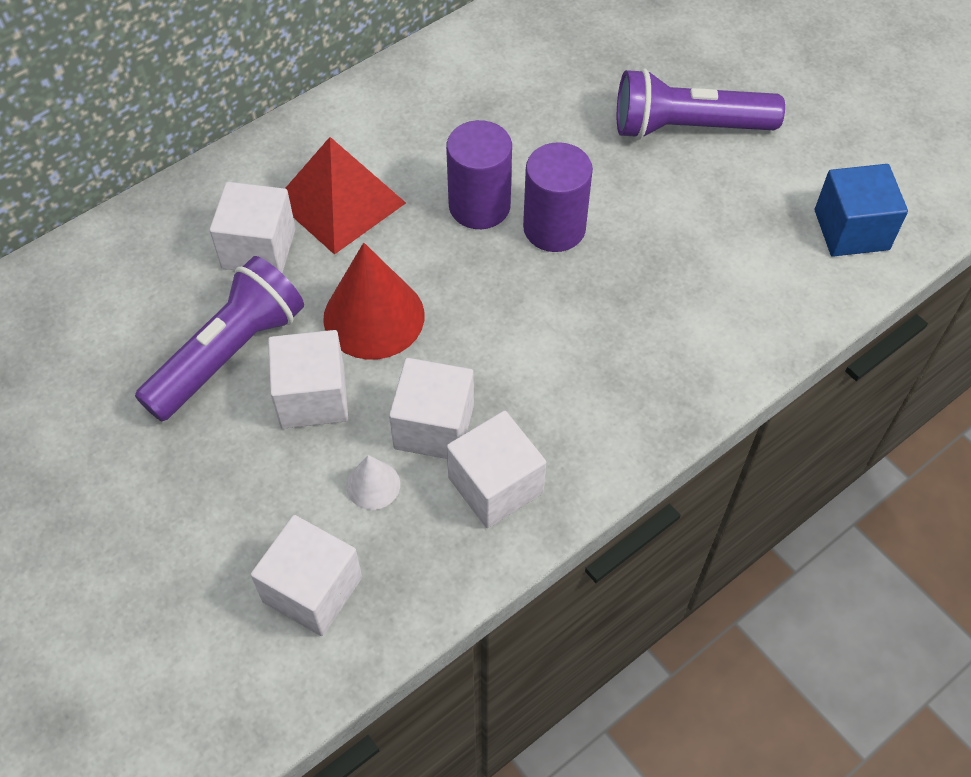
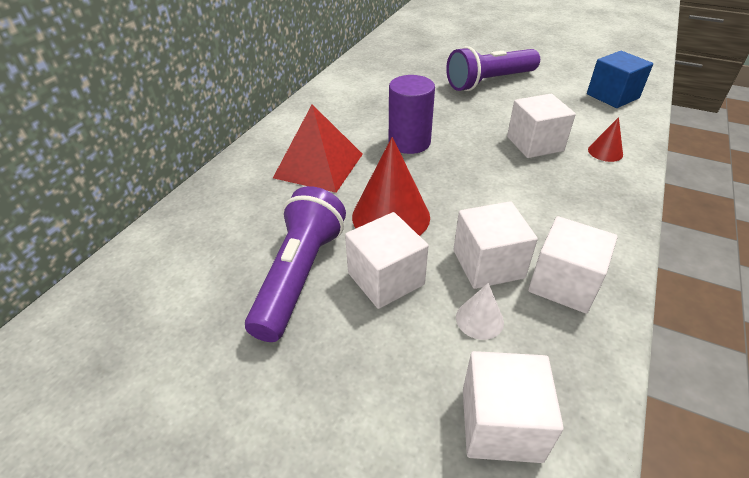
camera: 25 degrees left, 15 degrees down
(259, 248) = (279, 206): white cube -> white cube (534, 144)
(554, 228) = (462, 139): purple cylinder -> none
(730, 328) = (605, 152): none -> red cone

